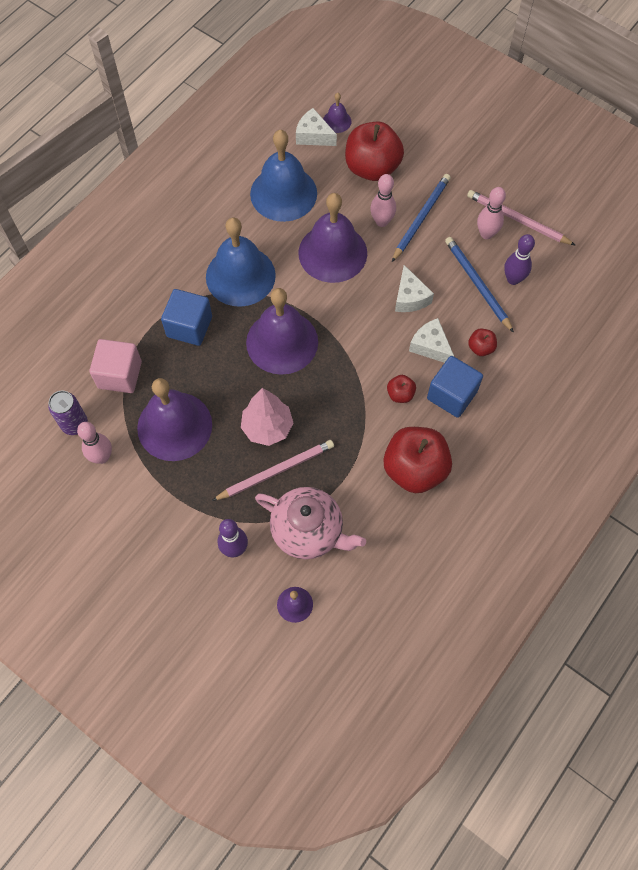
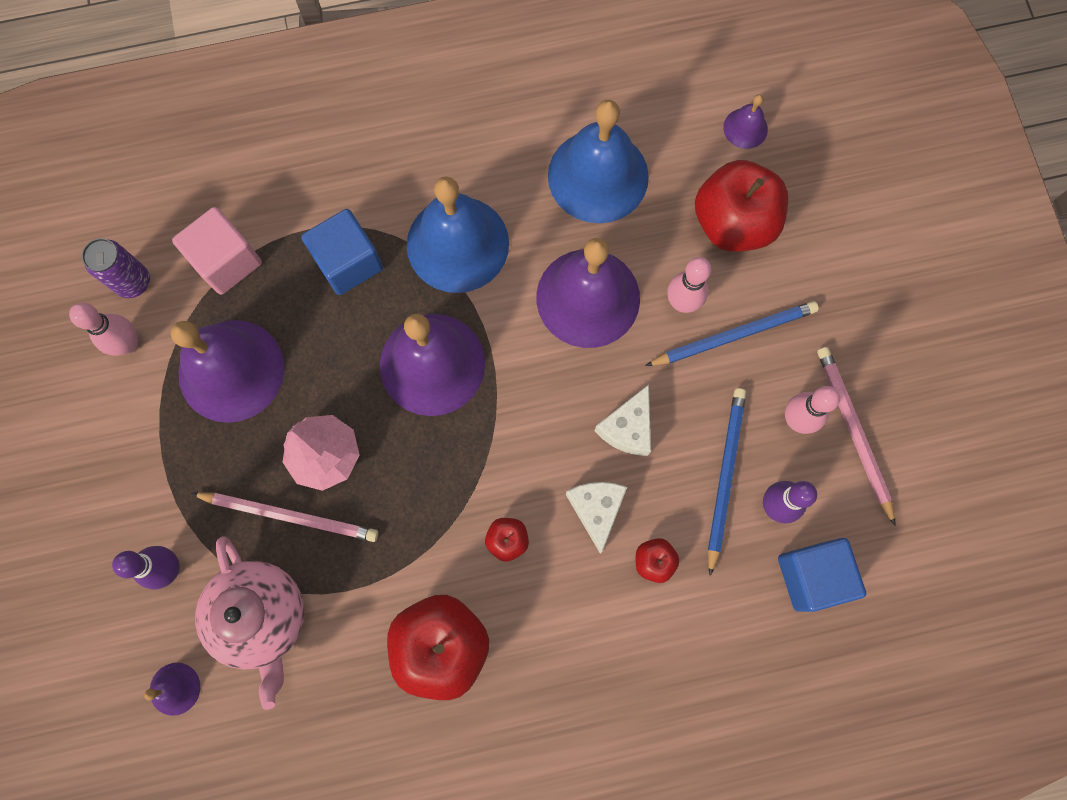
camera: 40 degrees right, 10 degrees up
(313, 136) = (699, 126): white cheese -> none
(452, 395) = (566, 591): blue cube -> blue cube (811, 576)

